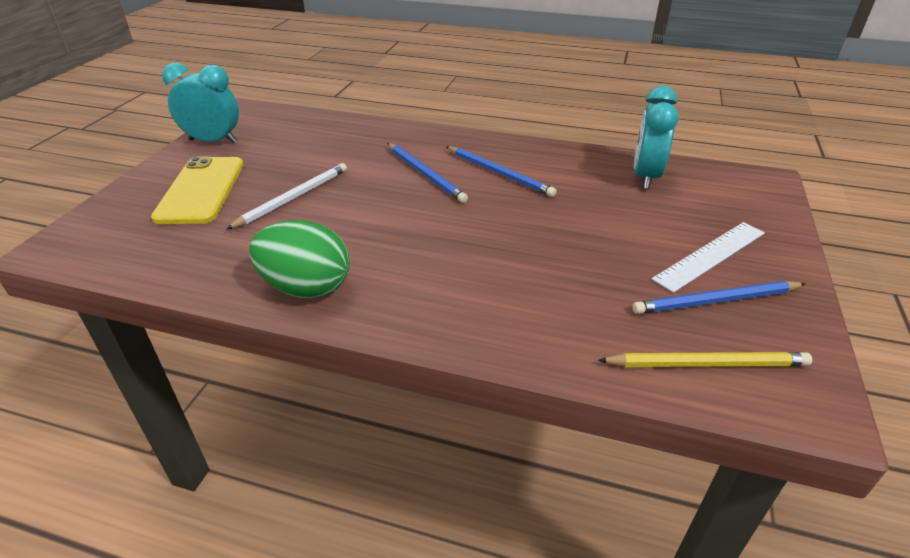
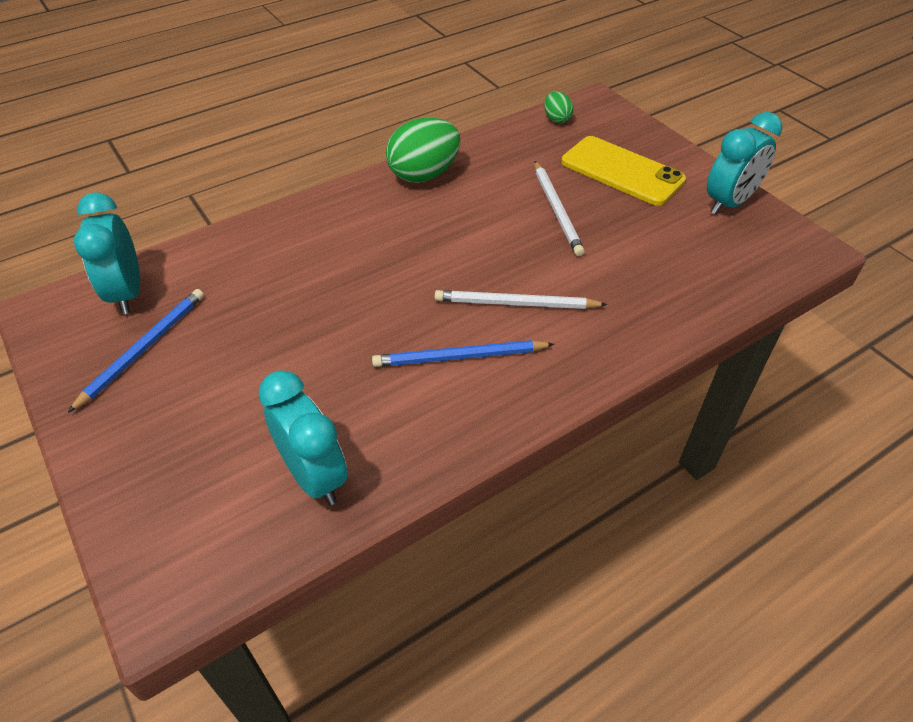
camera: 130 degrees right, 10 degrees up
(115, 255) = (556, 119): none -> green egg
(425, 174) = (515, 304): blue pencil -> white pencil
(707, 364) = (127, 293): yellow pencil -> turquoise clock
(710, 255) = (171, 398): white ruler -> none

